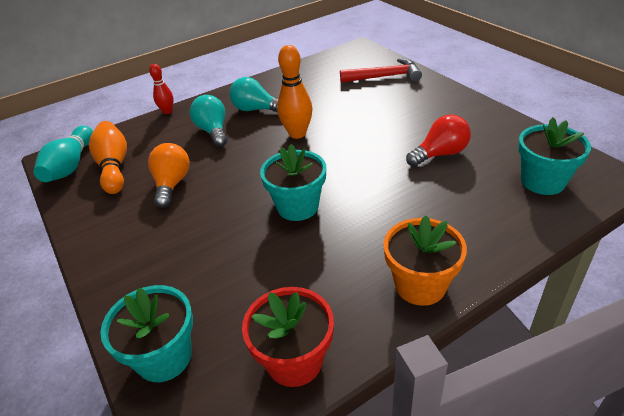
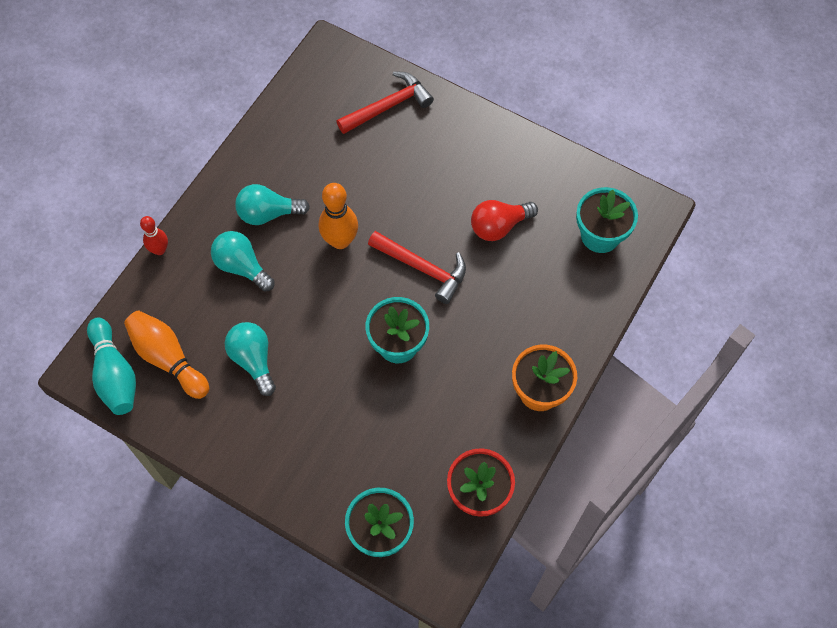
camera: 30 degrees left, 25 degrees up
(172, 184) = (253, 360): orange light bulb -> turquoise light bulb
(354, 164) = (423, 268): none -> red hammer
(440, 154) = (499, 226): red light bulb -> red light bulb turned 150 degrees counterclockwise

